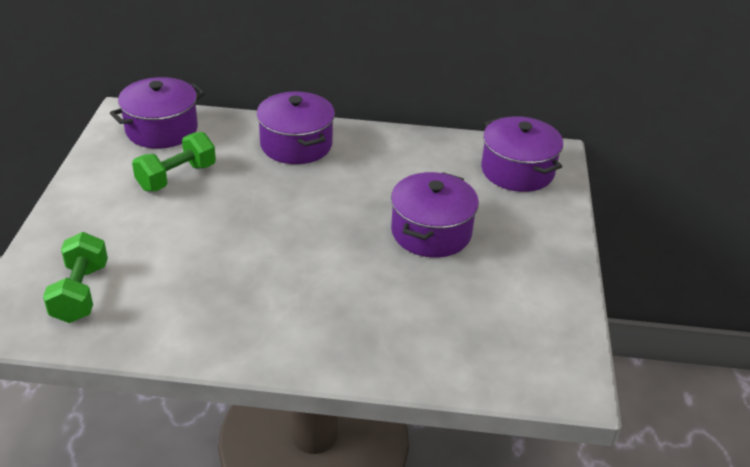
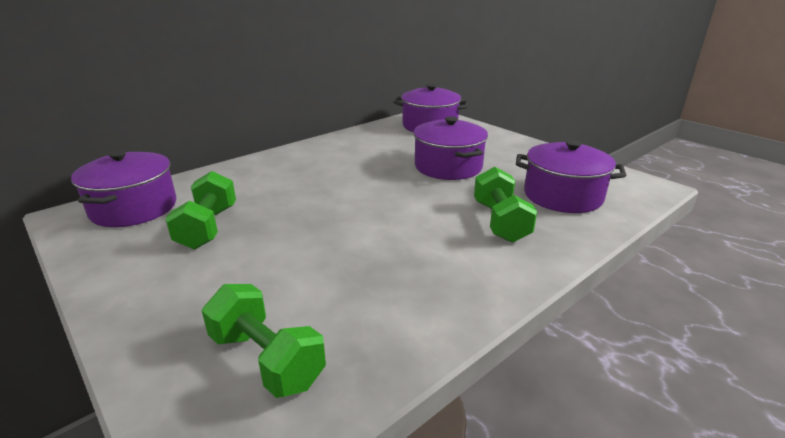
camera: 45 degrees left, 10 degrees down
(296, 145) = (275, 168): purple pot -> purple pot (562, 196)
(359, 313) = (500, 222): none -> green dumbbell

